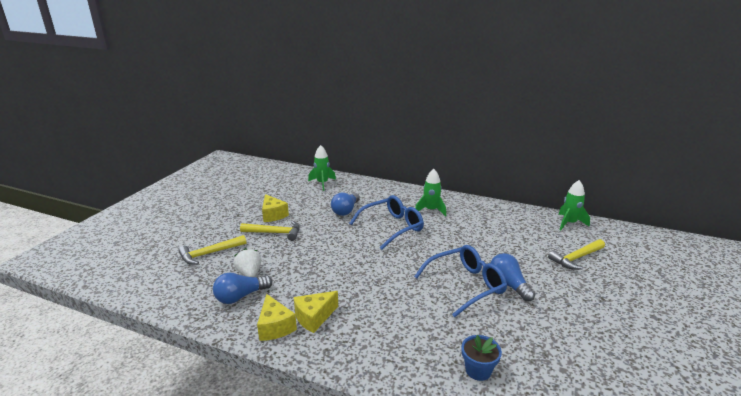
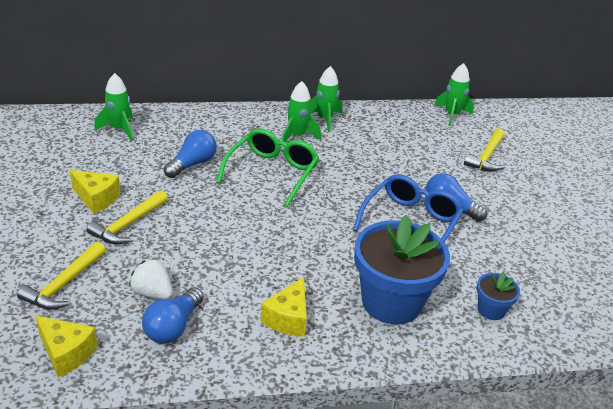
camera: 35 degrees left, 10 degrees up
(275, 233) = (128, 225): yellow hammer -> yellow hammer turned 150 degrees clockwise
(275, 327) = (254, 347): yellow cheese -> yellow cheese (66, 353)
(346, 210) = (192, 164): blue light bulb -> blue light bulb turned 135 degrees counterclockwise
(391, 227) = (271, 173): blue glasses -> green glasses
(398, 334) = (391, 302): none -> blue flower pot
(460, 205) = (324, 119): none -> green rocket

